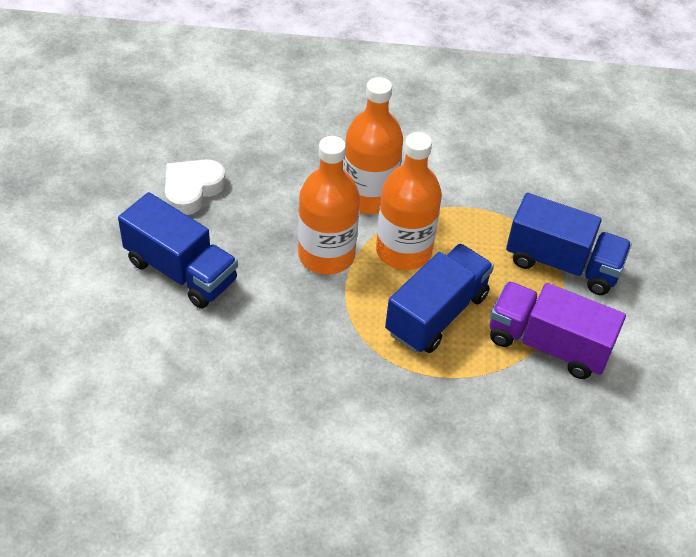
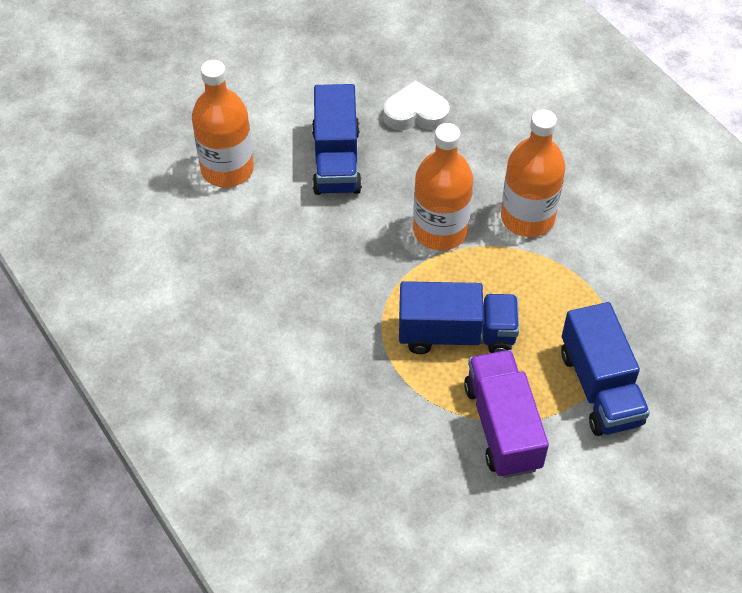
camera: 55 degrees right, 5 degrees up
(403, 251) = (496, 274): orange bottle -> orange bottle (227, 169)

